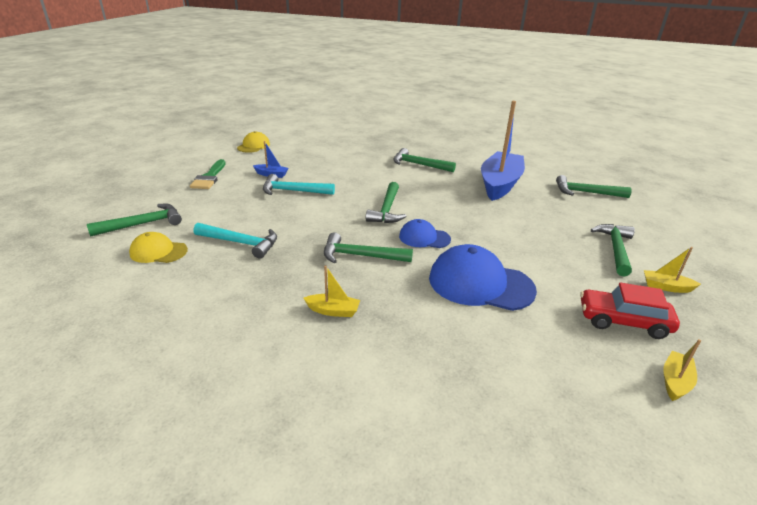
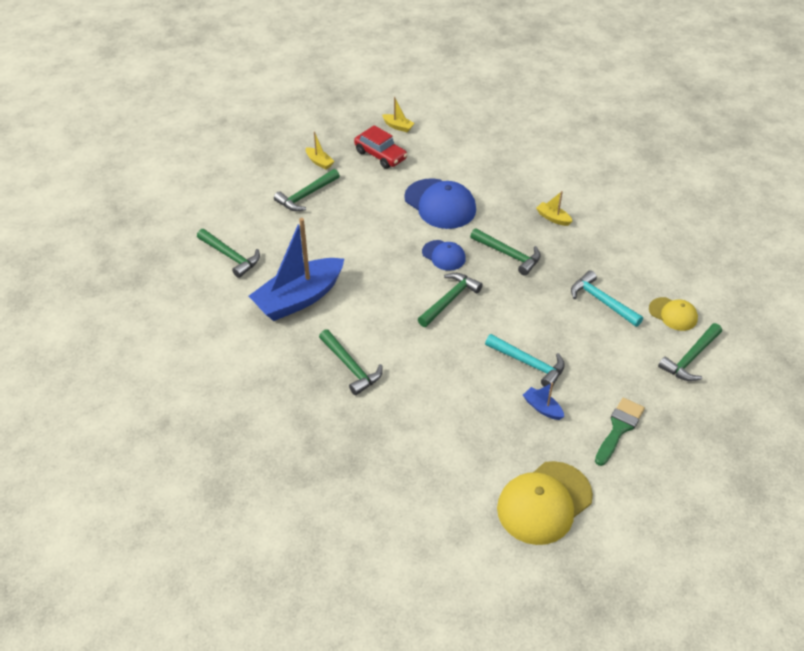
camera: 150 degrees left, 15 degrees up
(143, 224) = (690, 358): green hammer -> green hammer turned 45 degrees counterclockwise
(253, 146) = (544, 503): yellow cap -> yellow cap, size x1.78
(675, 381) = (398, 126): yellow boat -> yellow boat turned 120 degrees counterclockwise

